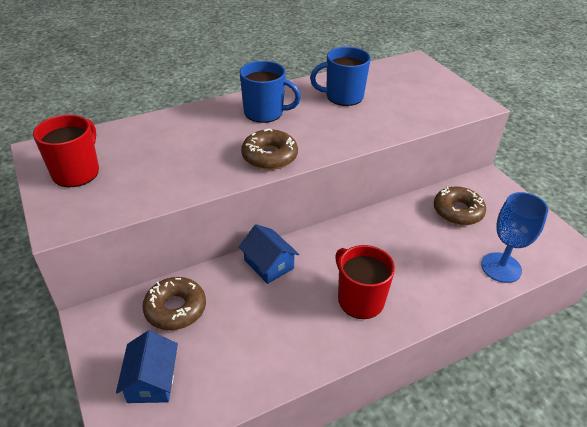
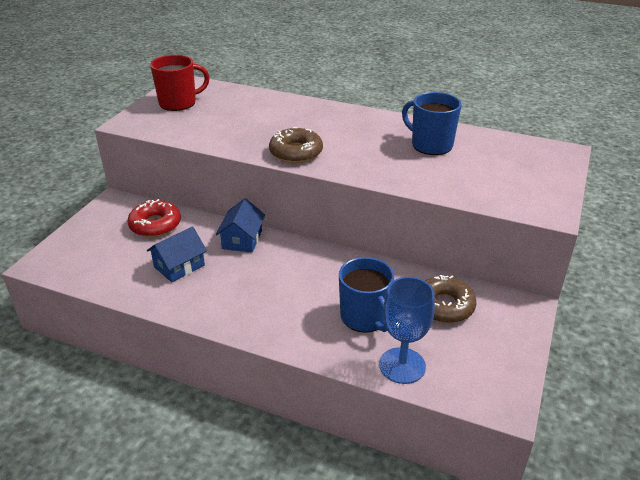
camera: 50 degrees right, 5 degrees down
(152, 380) = (90, 248): blue house -> blue house (179, 266)
(175, 309) = (155, 225): brown donut -> red donut
(265, 113) = (347, 126): blue mug -> blue mug (365, 317)
(359, 299) = (258, 299): red mug -> none

